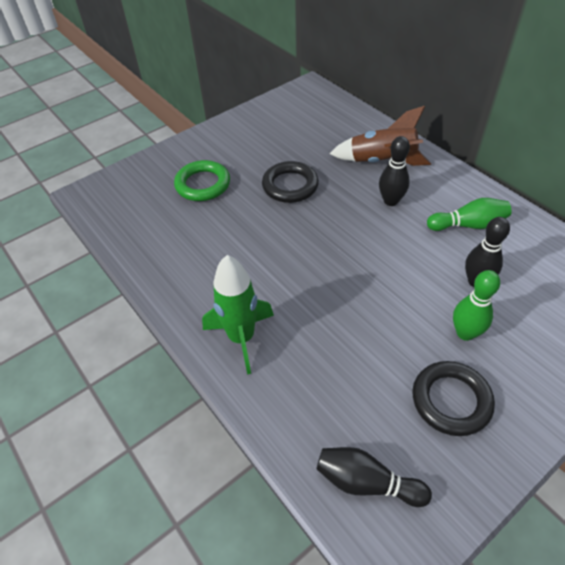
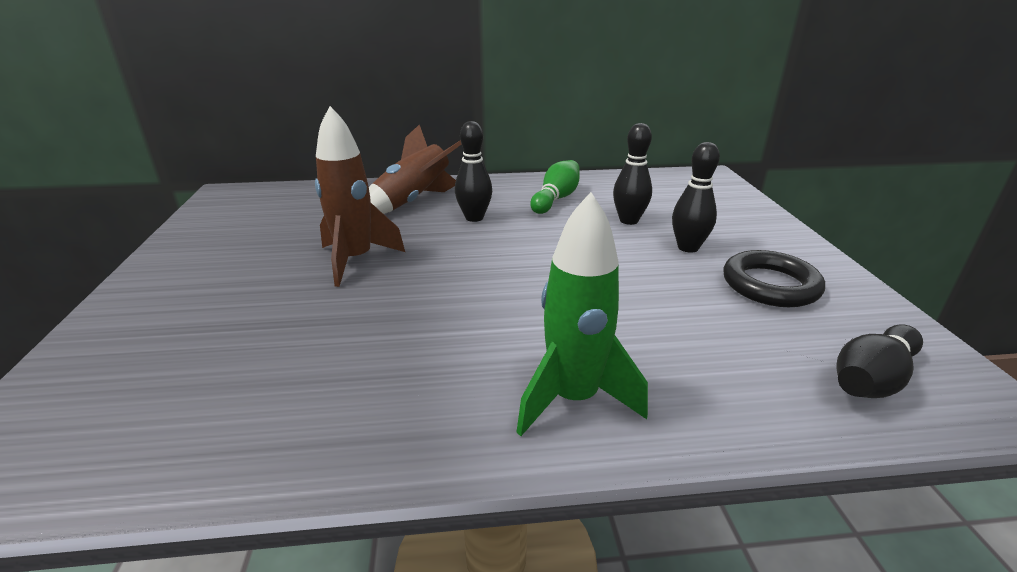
camera: 60 degrees left, 20 degrees down
(203, 184) = (228, 324): green ring -> none
(290, 186) = (355, 260): black ring -> brown rocket
(465, 333) = (688, 247): green bowling pin -> black bowling pin

